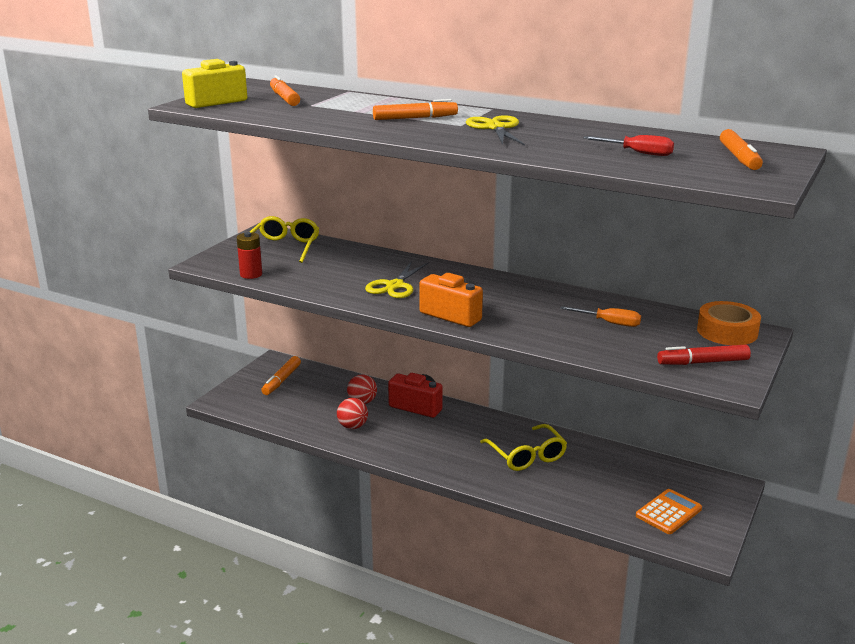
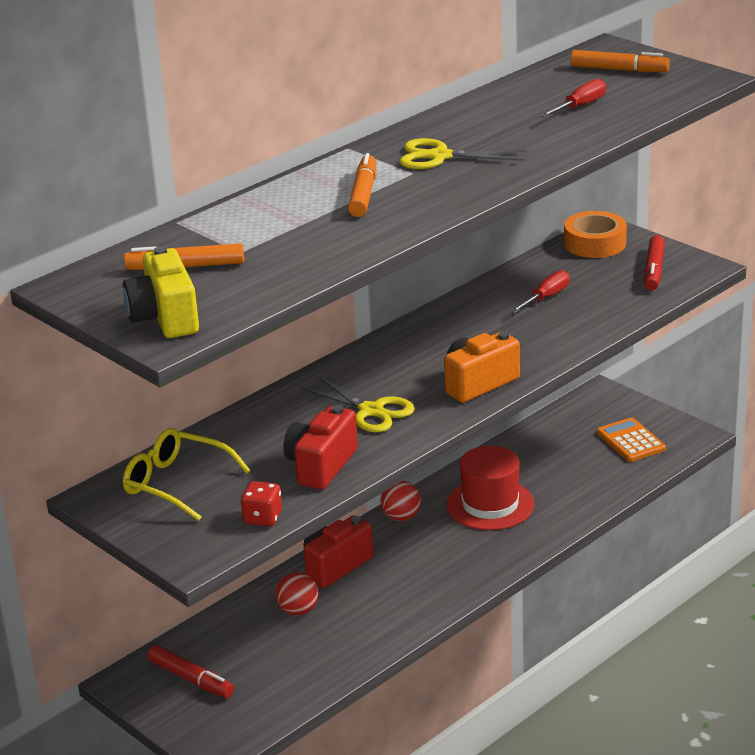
camera: 70 degrees left, 5 degrees up
(251, 274) = (263, 518): red battery -> red dice
(281, 380) = (191, 679): orange marker -> red marker
(318, 281) = (321, 466): none -> red camera
(352, 426) = (357, 627): red ball -> red ball (401, 517)
(527, 456) = (490, 505): yellow glasses -> red hat
(610, 323) = (546, 297): orange screwdriver -> red screwdriver

